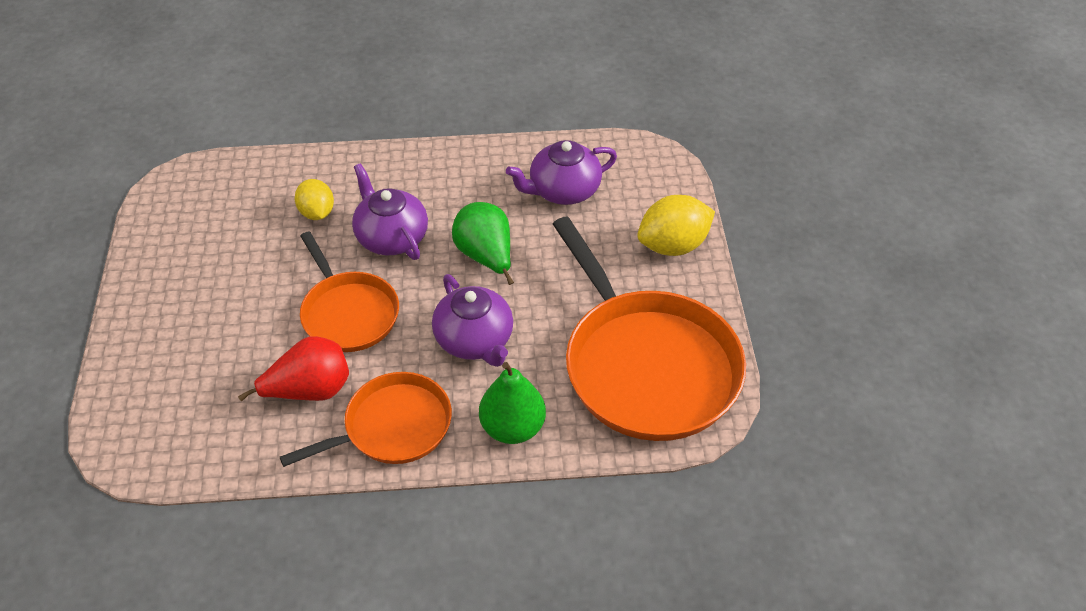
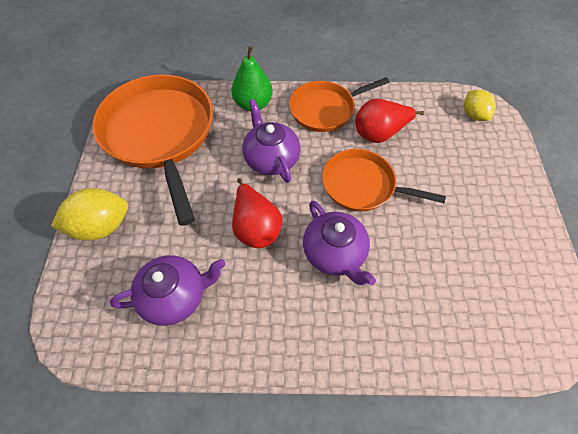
camera: 175 degrees left, 10 degrees up
(317, 213) = (405, 287): yellow lemon -> yellow lemon (473, 115)
(348, 313) = (362, 185): orange pan -> orange pan turned 45 degrees counterclockwise
(486, 257) = (256, 227): green pear -> red pear

